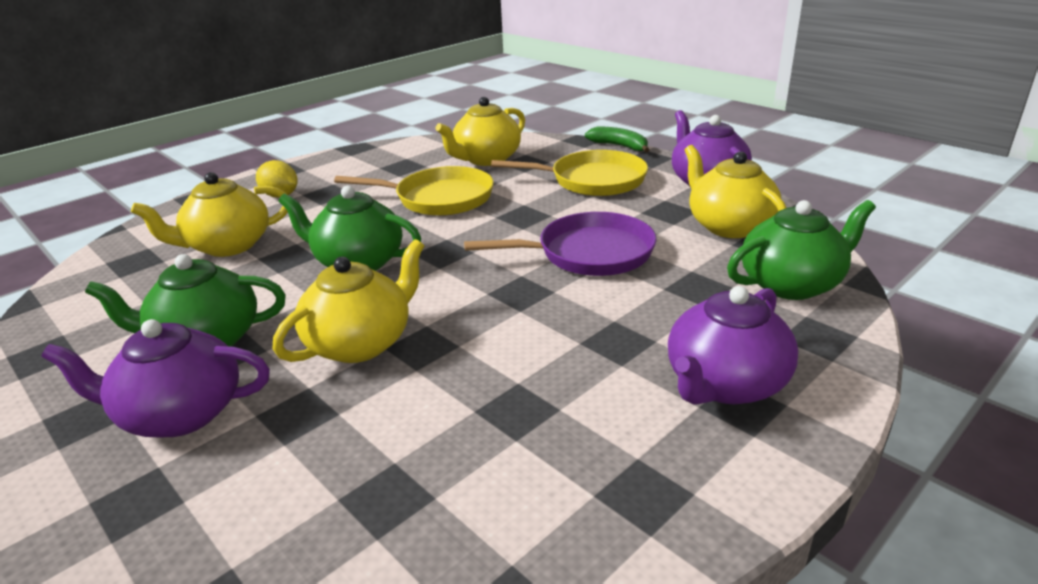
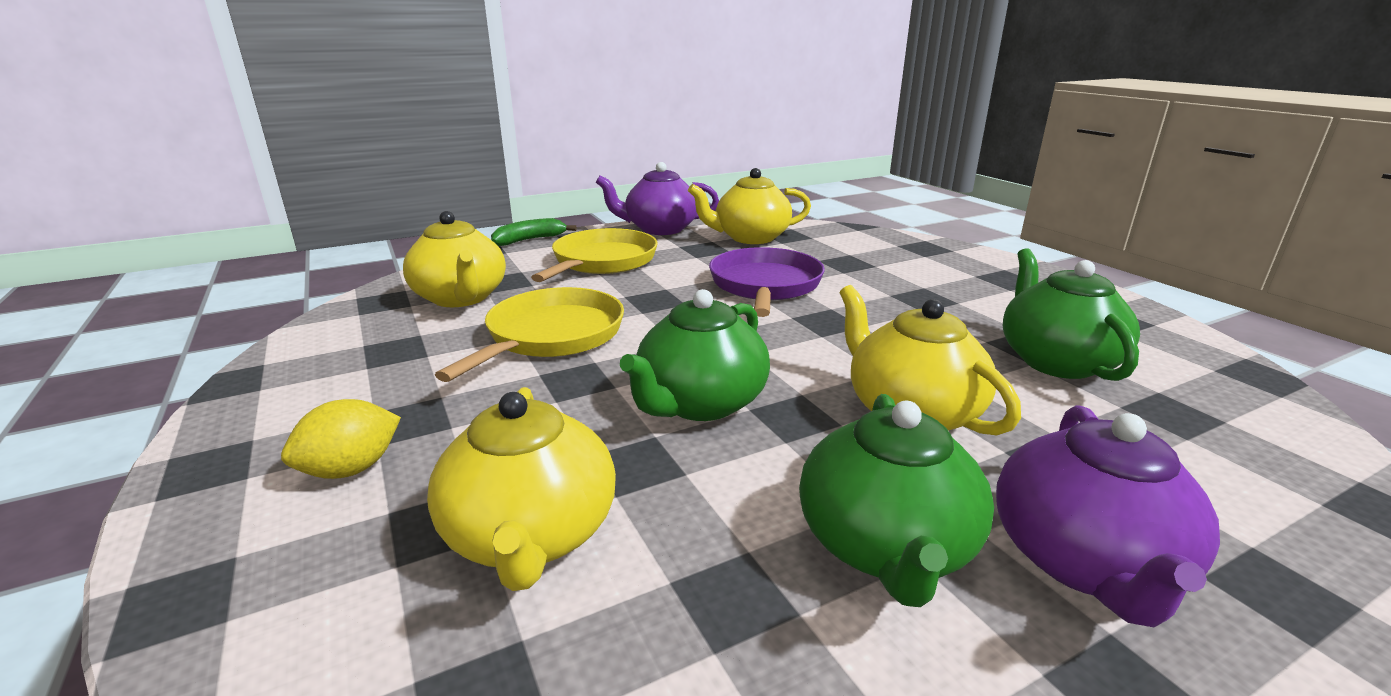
camera: 75 degrees left, 5 degrees down
(724, 384) = (983, 278): purple teapot -> none
(792, 284) = (853, 240): green teapot -> green teapot (1056, 361)

